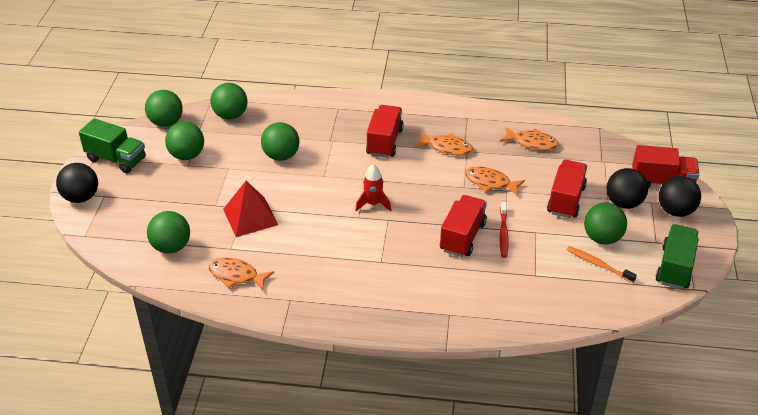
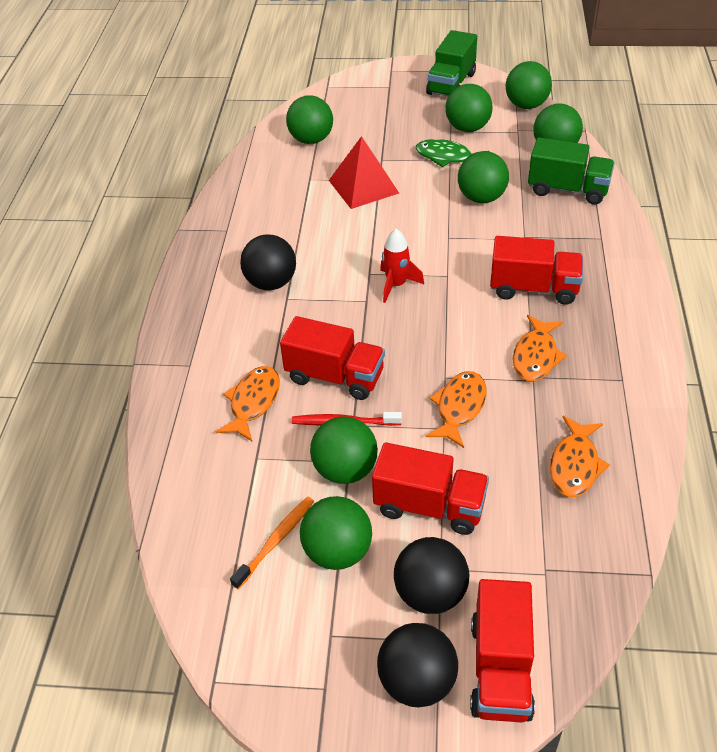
camera: 90 degrees right, 5 degrees up
(81, 197) = (385, 74): black ball -> black ball (271, 283)
(224, 169) = (447, 157): none -> green fish
(236, 275) = (266, 188): orange fish -> orange fish (253, 402)
(542, 233) = (345, 470): none -> green ball
(674, 267) = (266, 657): green truck -> green truck (568, 189)

